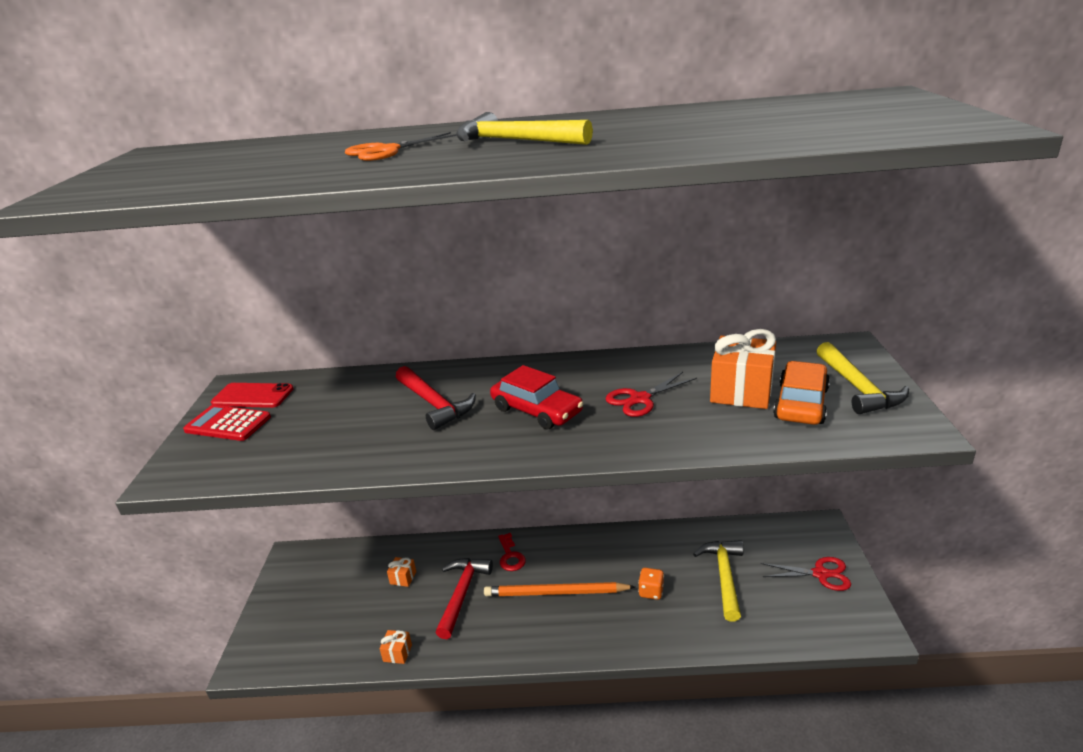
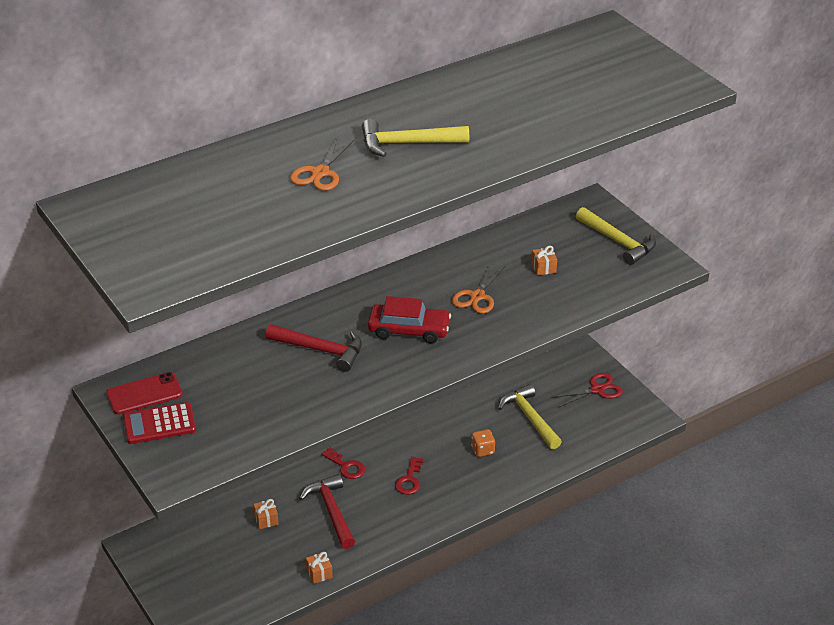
camera: 35 degrees left, 10 degrees up
(556, 593) = (409, 480): orange pencil -> red key
(640, 399) = (477, 296): red scissors -> orange scissors
(741, 391) = (543, 268): orange gift -> orange gift, size x0.46
(801, 403) = (589, 266): orange car -> none

